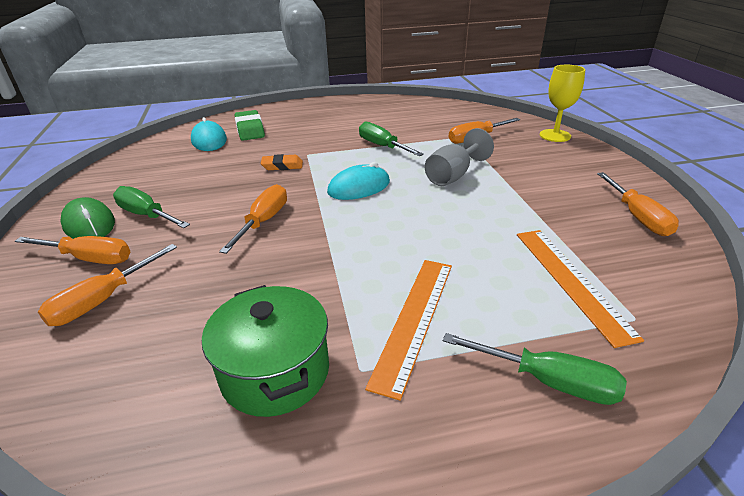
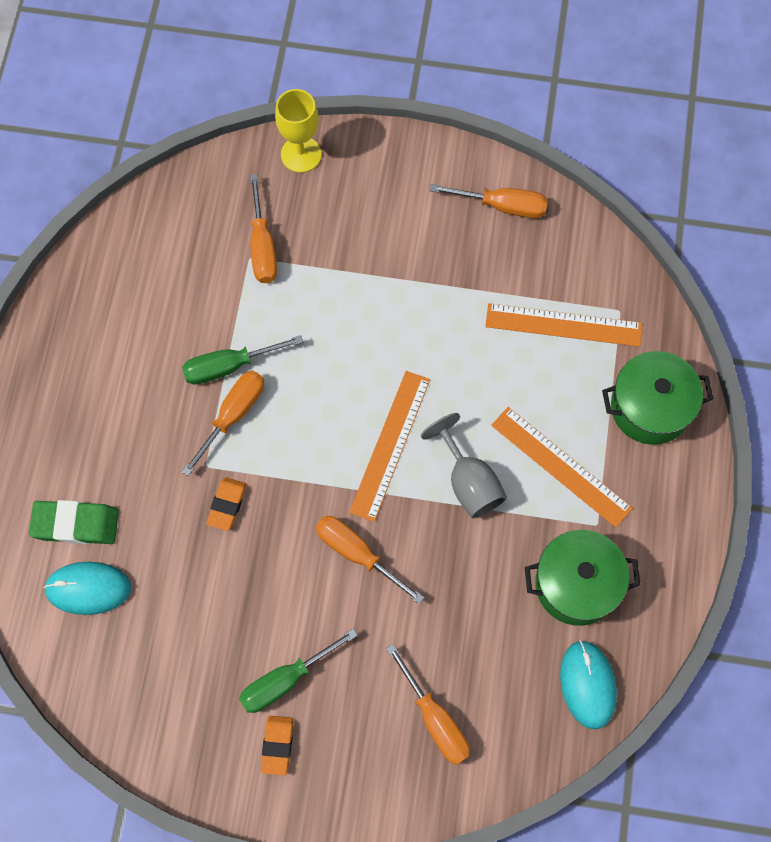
camera: 70 degrees left, 35 degrees up
(89, 224) = (277, 745): green mouse -> orange eraser
(89, 258) = (355, 739): orange screwdriver -> orange screwdriver (232, 416)
(359, 187) = (326, 433): turquoise mouse -> turquoise mouse (587, 685)
(368, 214) = (390, 445): none -> orange ruler
(453, 176) = (347, 323): grey goblet -> grey goblet (468, 482)
(547, 381) = (650, 407): green screwdriver -> green pot

